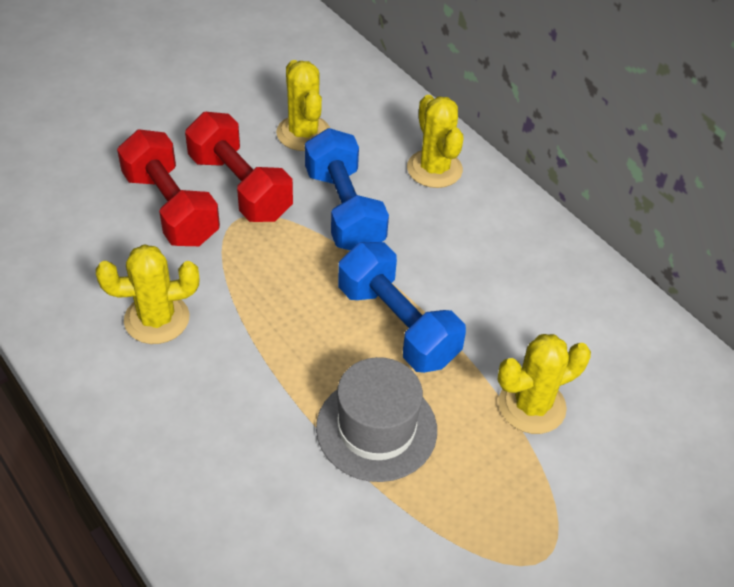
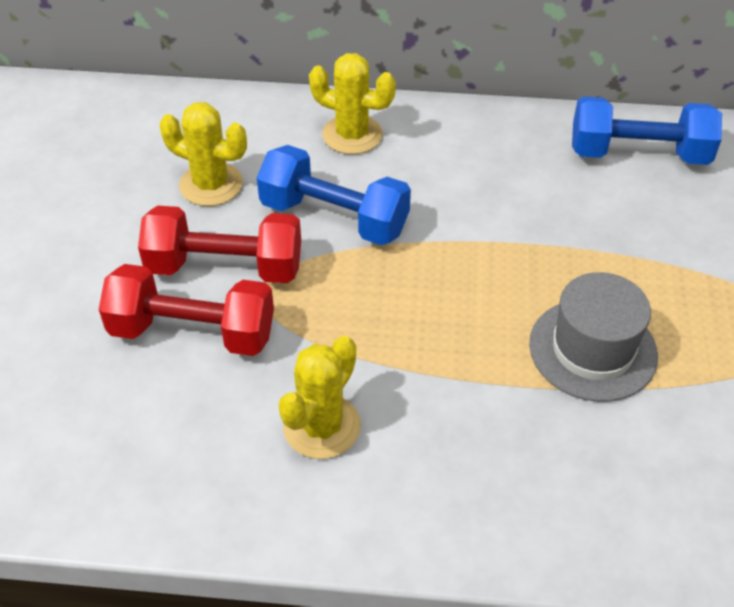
camera: 45 degrees left, 0 degrees up
(397, 325) = (497, 267): blue dumbbell -> blue dumbbell (638, 154)
(532, 406) = (653, 243): yellow cactus -> none

